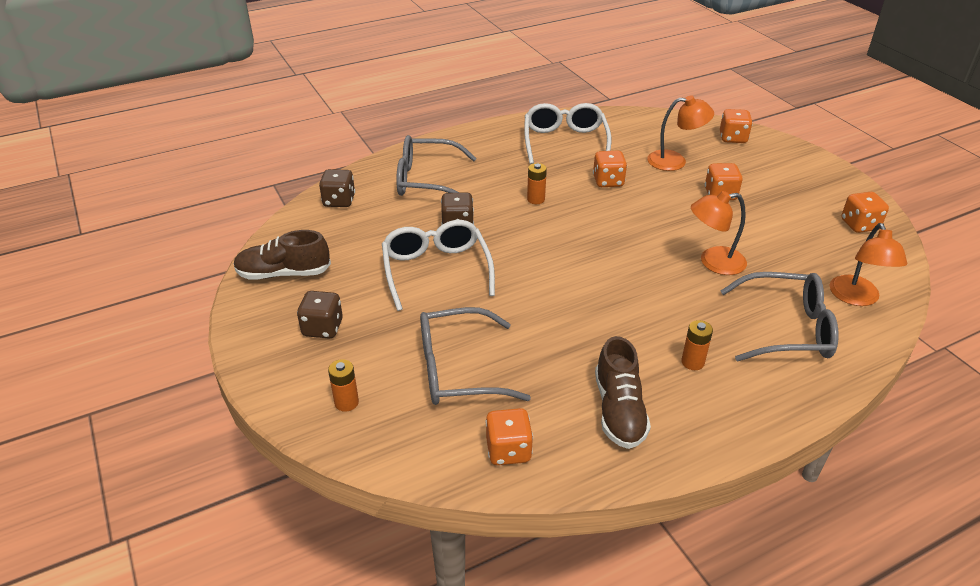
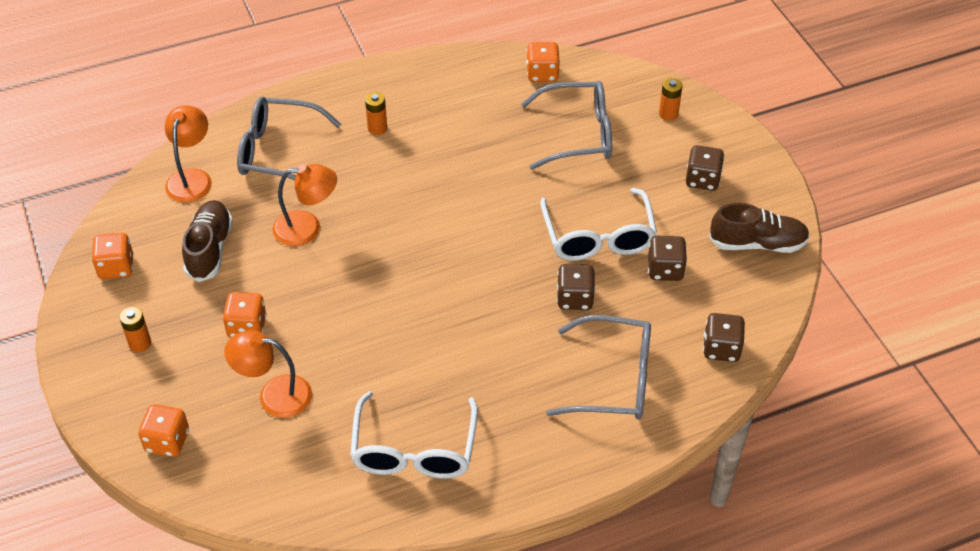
camera: 175 degrees left, 10 degrees up
(376, 249) = (665, 270): none -> brown dice
(536, 199) = (477, 334): orange battery -> orange battery (140, 343)
(608, 181) = (378, 361): orange dice -> none
(619, 410) = (452, 95): brown shoe -> brown shoe (209, 249)

